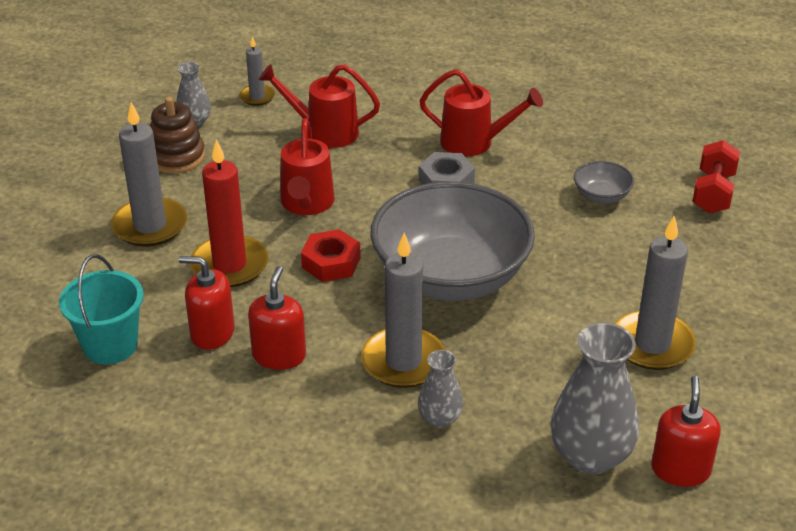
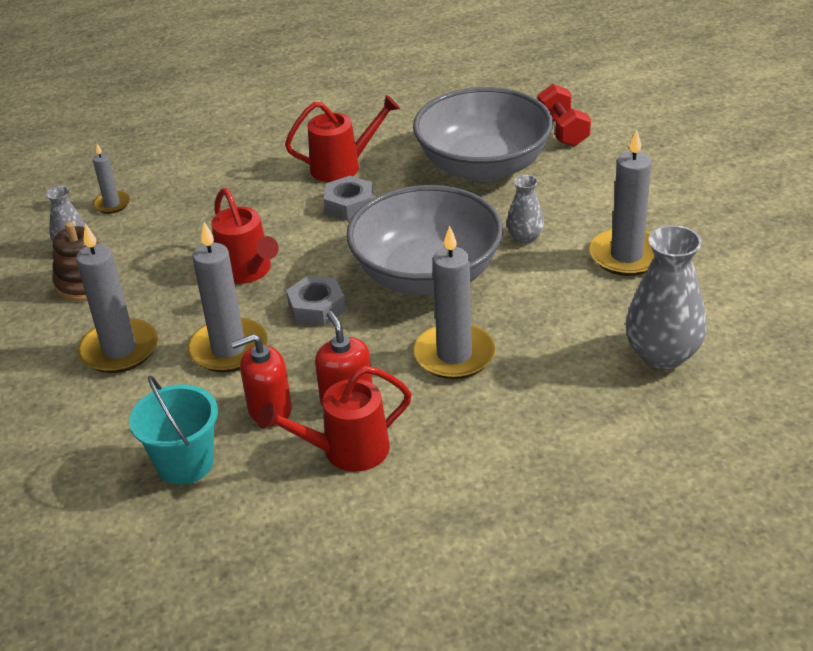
camera: 30 degrees left, 0 degrees up
(229, 265) = (228, 349): red candle -> grey candle
(324, 132) = (204, 208): red watering can -> red watering can (346, 451)
(331, 262) = (316, 308): red nut -> grey nut
(440, 418) = (526, 383): grey vase -> grey vase (525, 237)
(601, 196) = (483, 166): grey bowl -> grey bowl, size x2.49
(680, 469) = (732, 333): red soap dispenser -> none

